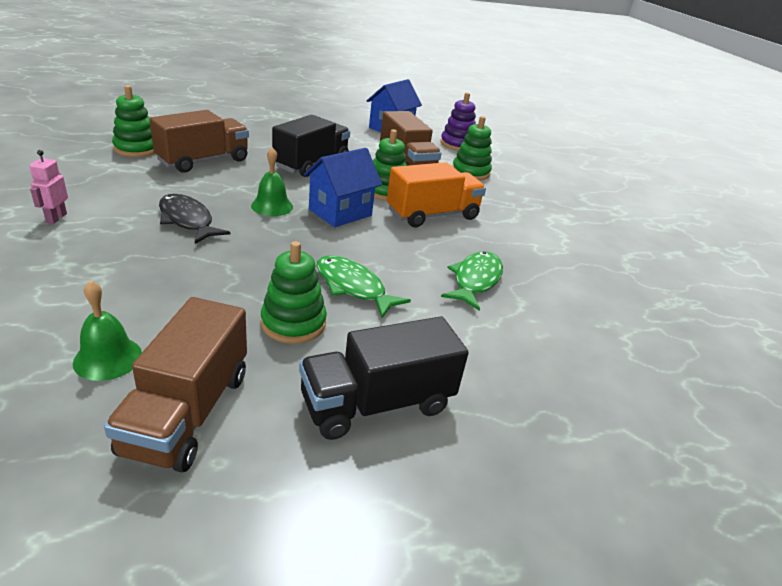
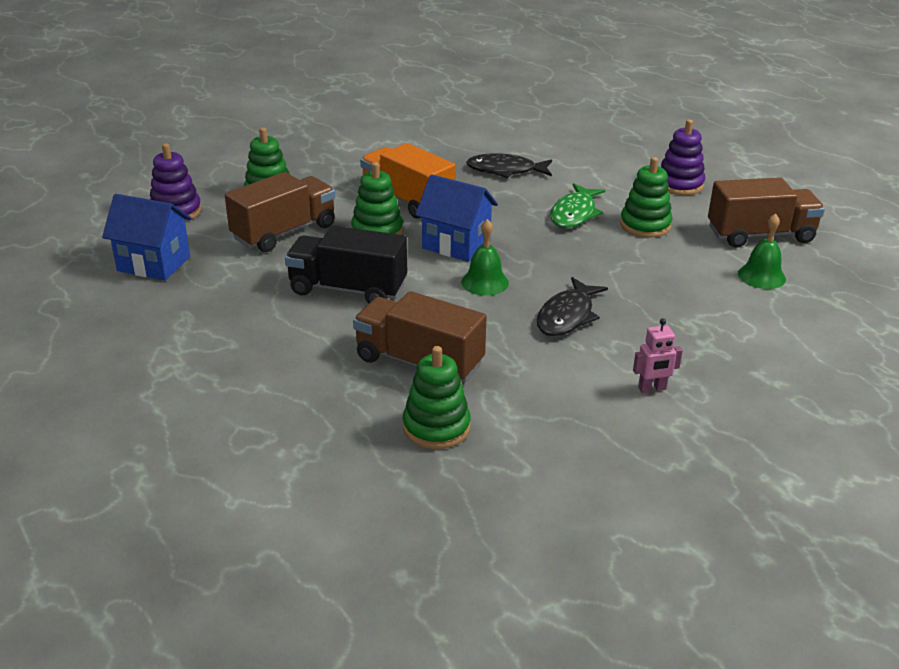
camera: 105 degrees left, 0 degrees up
(377, 403) = (679, 184): black truck -> purple stacking toy
(475, 280) = (505, 170): green fish -> black fish

